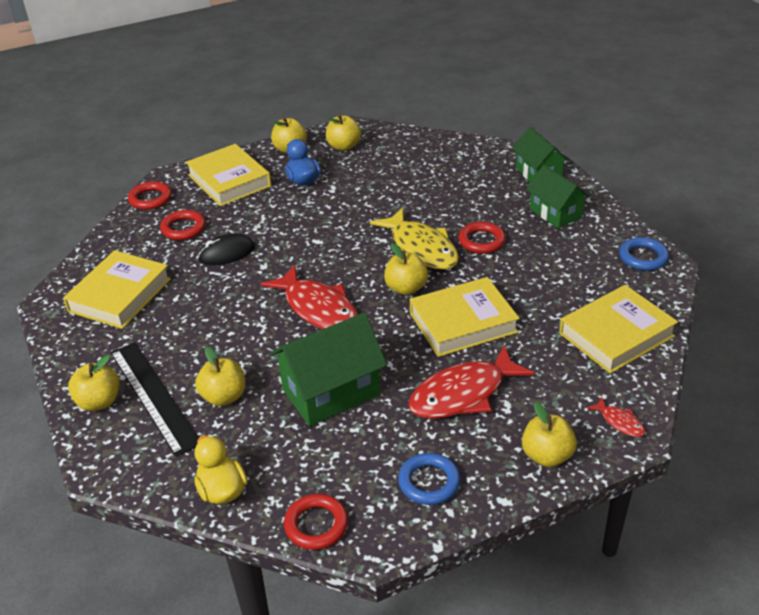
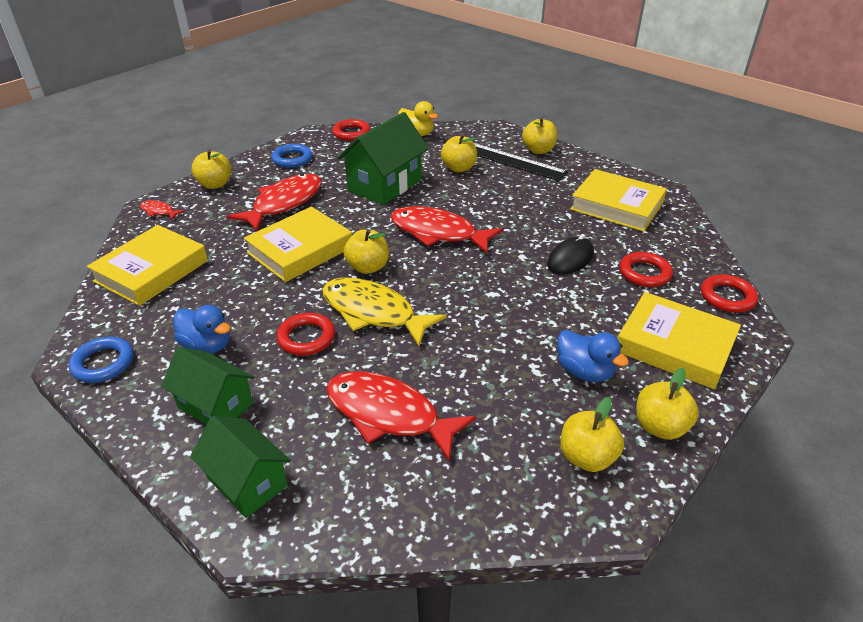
camera: 155 degrees right, 0 degrees up
(120, 295) = (617, 206): yellow book -> yellow book turned 60 degrees counterclockwise
(443, 185) = (388, 414): none -> red fish
(560, 252) = (207, 345): none -> blue duck

